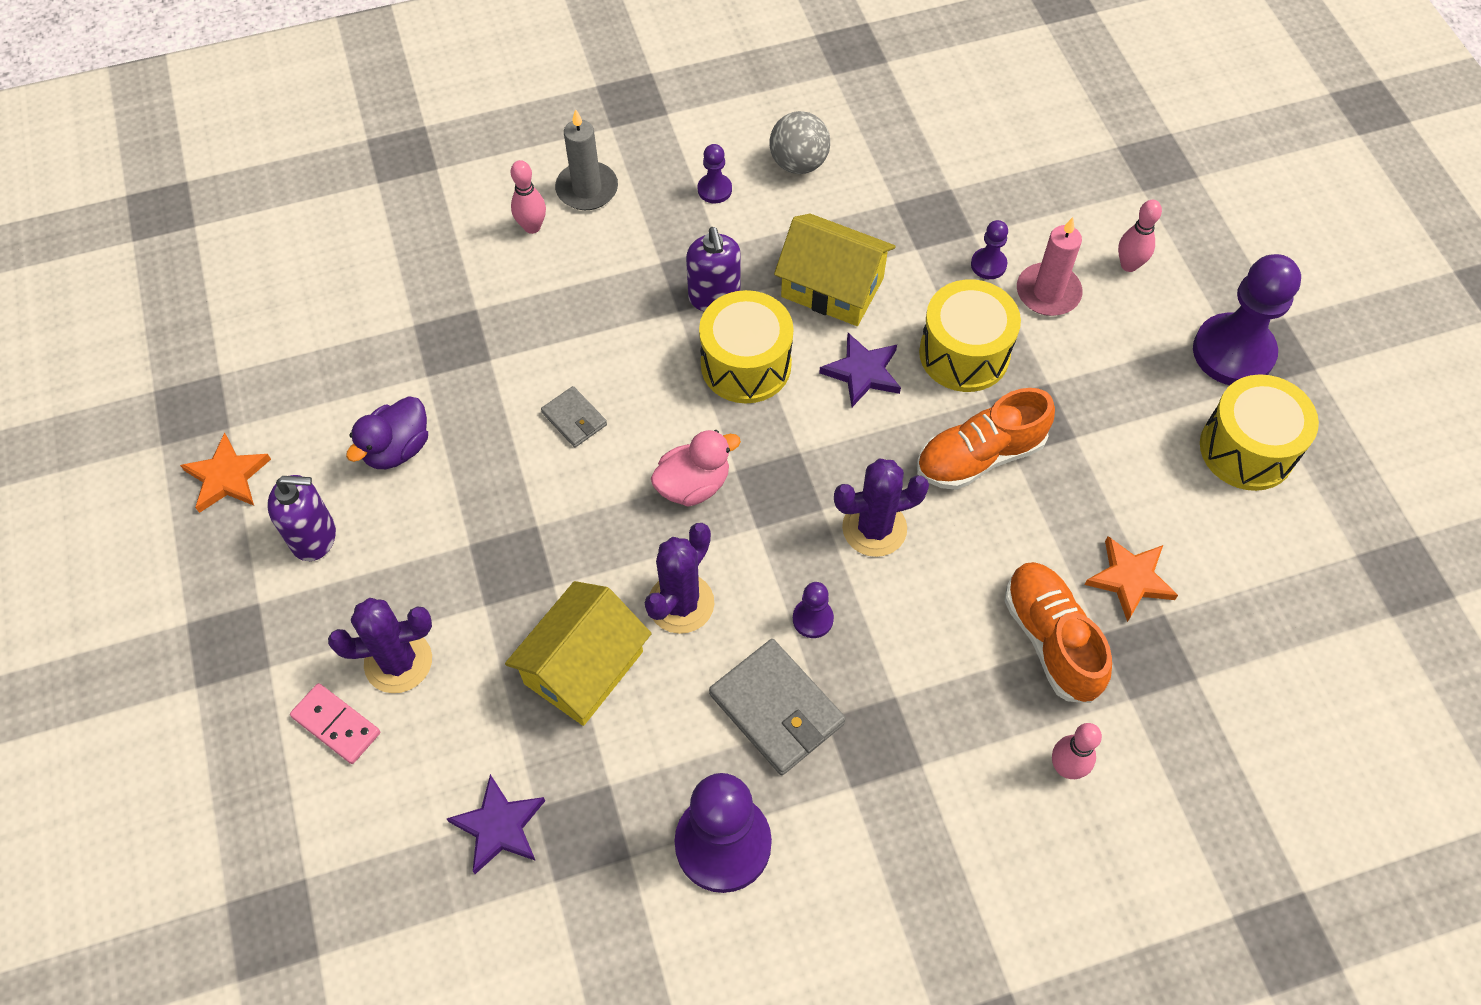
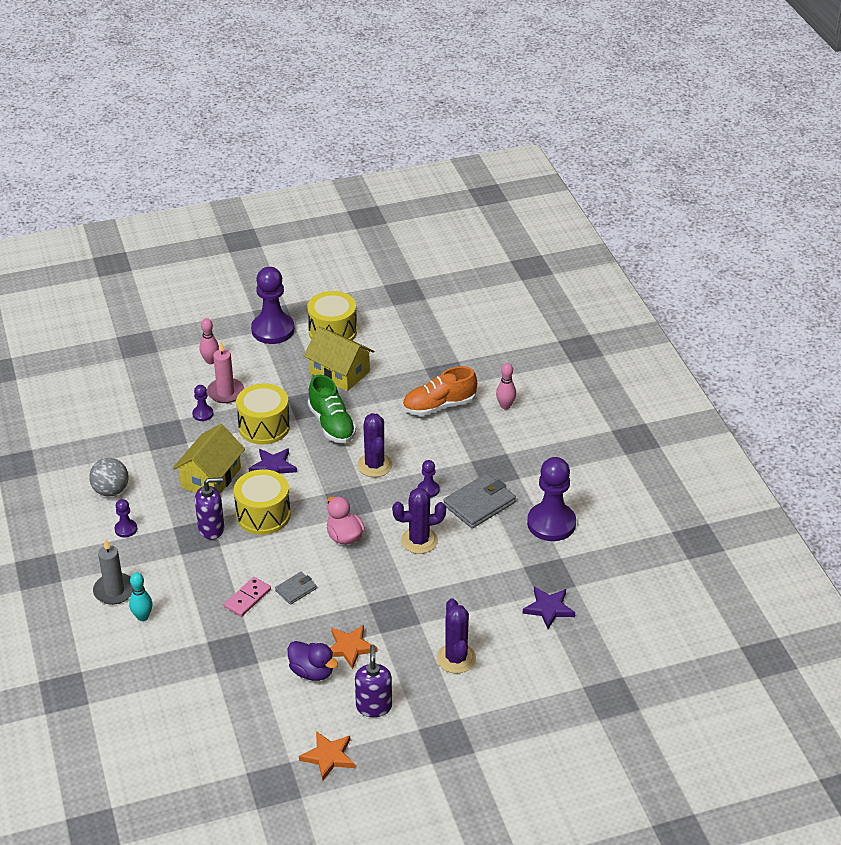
camera: 90 degrees left, 20 degrees down
(336, 725) = (495, 683): pink domino -> pink domino (248, 598)
(532, 227) = (142, 617): pink bowling pin -> turquoise bowling pin
(583, 667) = (458, 579): yellow house -> yellow house (339, 372)
(681, 603) = (419, 541): purple cactus -> purple cactus turned 45 degrees counterclockwise
(979, 456) = (332, 424): orange shoe -> green shoe
(1130, 579) = (406, 377): orange star -> orange star (350, 648)

